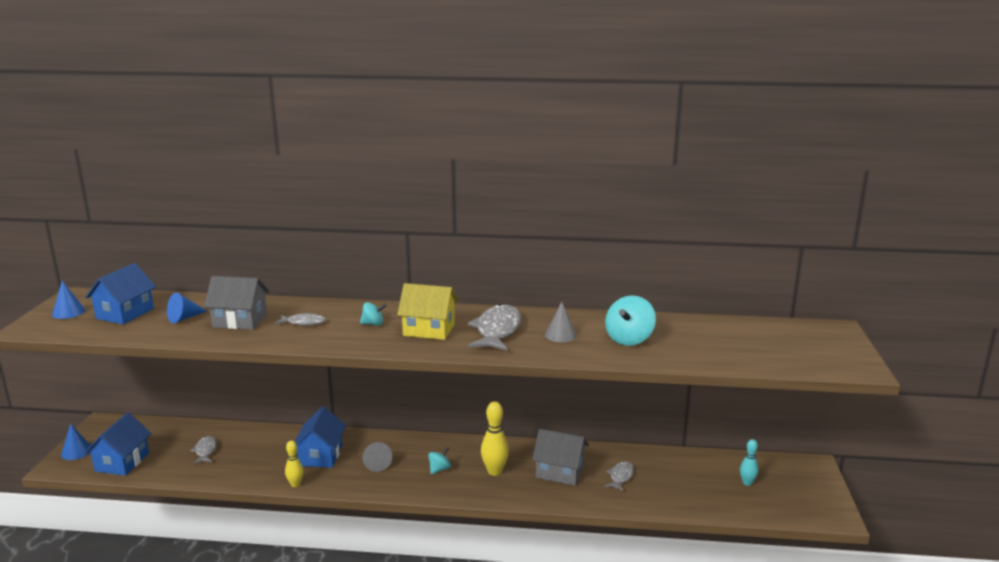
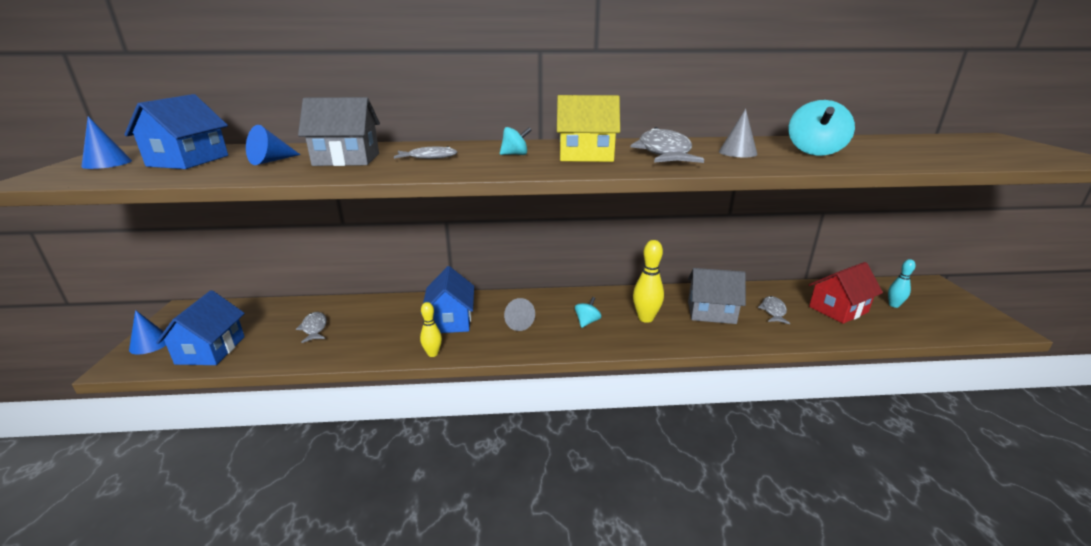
camera: 10 degrees left, 5 degrees up
(686, 481) = (838, 309): none -> red house

